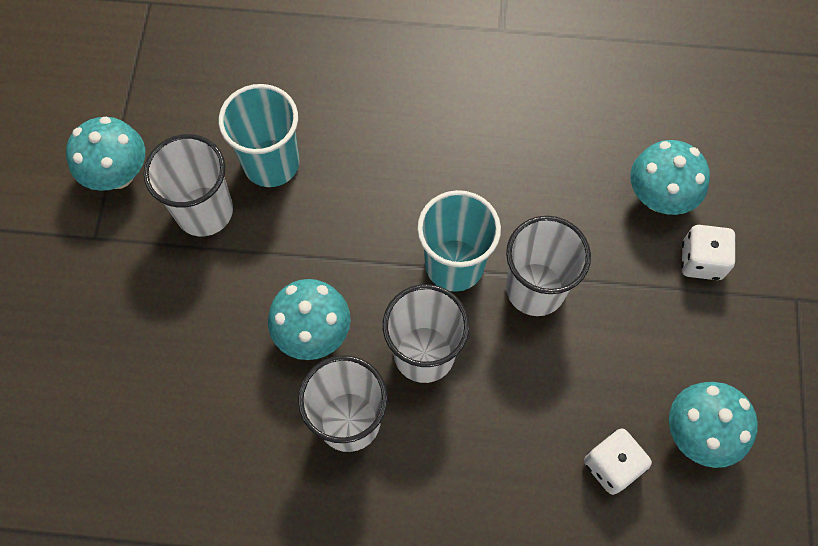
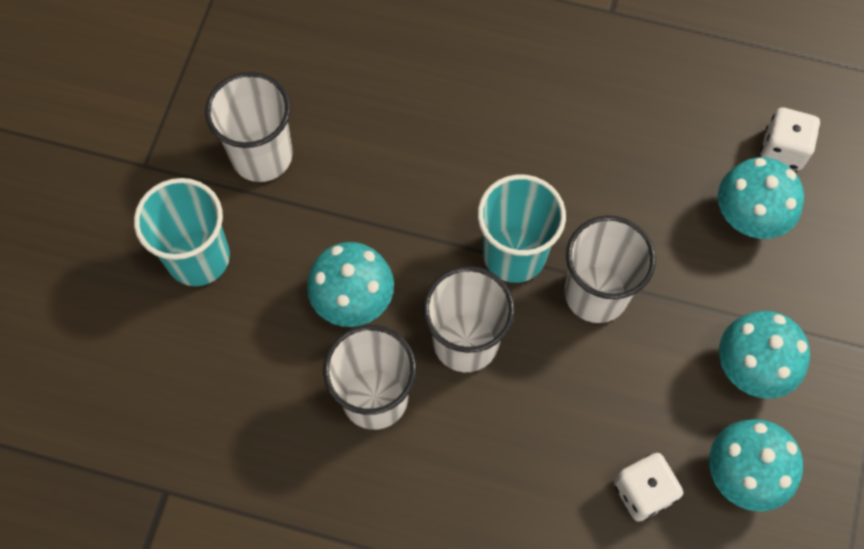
camera: 10 degrees right, 0 degrees up
(118, 174) = (179, 103): turquoise mushroom -> turquoise mushroom (751, 368)
(271, 163) = (340, 116): turquoise cup -> turquoise cup (198, 257)
(701, 261) = (781, 293): white dice -> white dice (783, 150)

